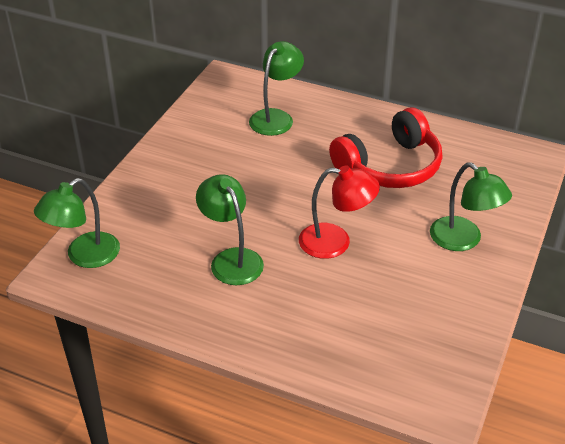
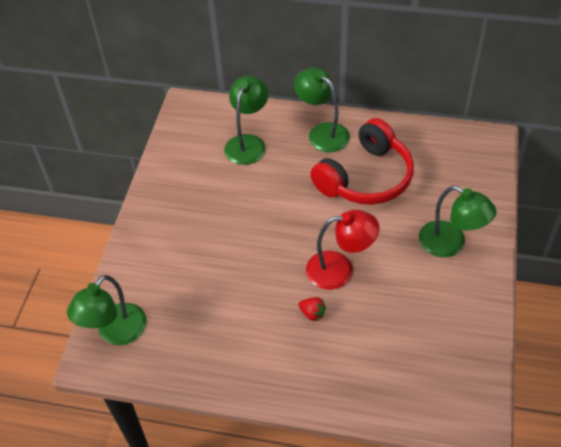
camera: 10 degrees left, 10 degrees up
(231, 259) = (252, 307): green lamp -> green lamp (322, 132)
(293, 276) = (312, 313): none -> red strawberry

